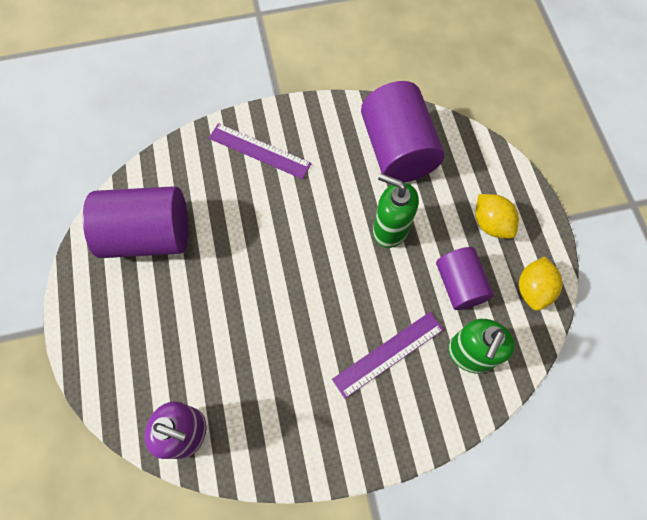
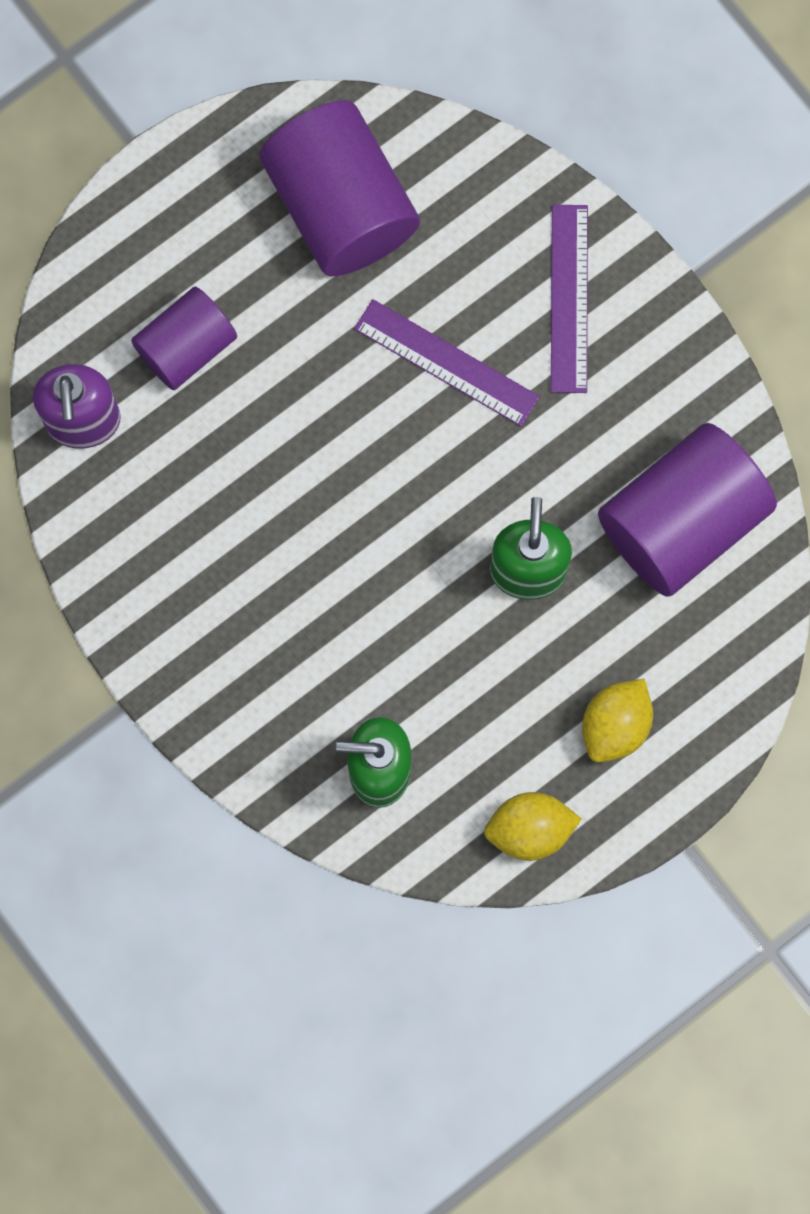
camera: 65 degrees right, 10 degrees up
(388, 354) = (323, 650): purple ruler -> purple ruler (446, 363)
(459, 284) = (484, 713): purple cylinder -> purple cylinder (186, 347)

